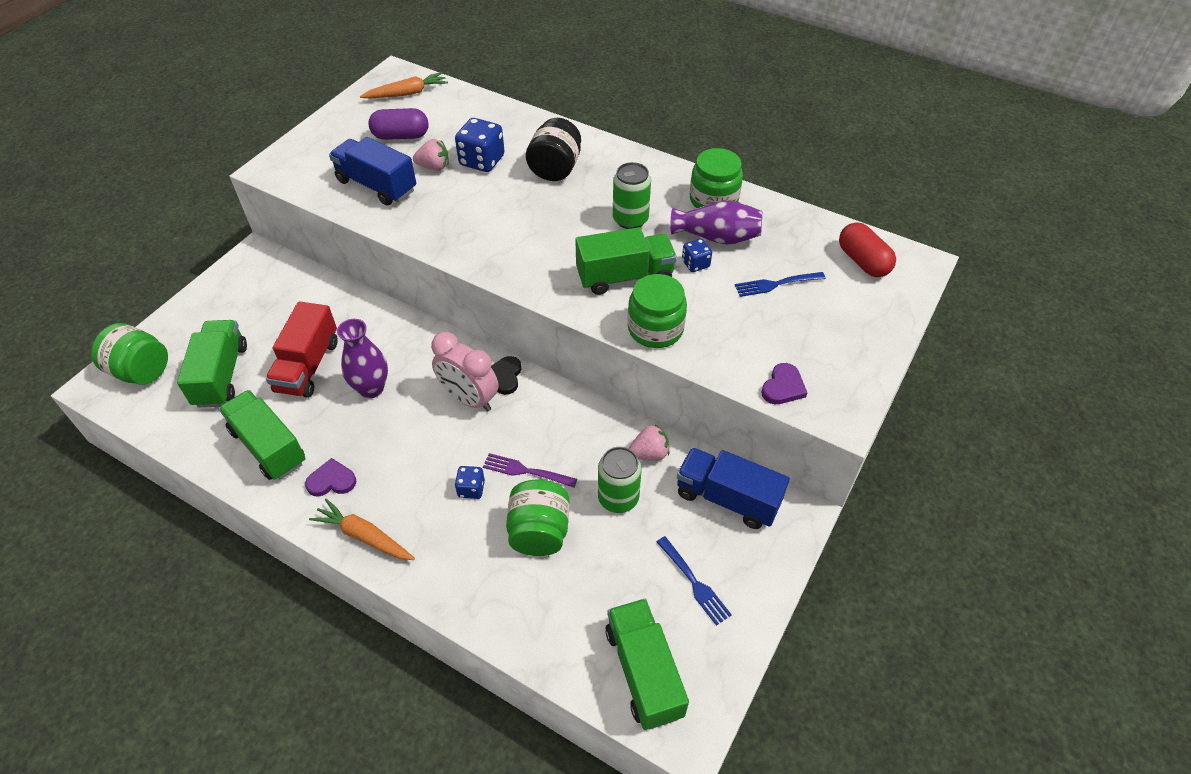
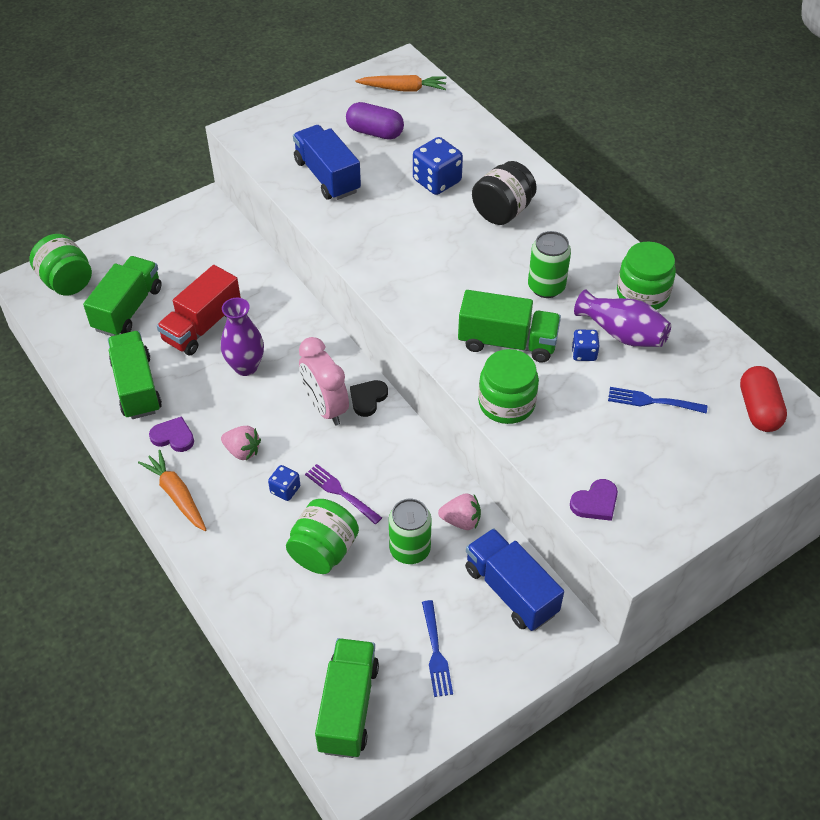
camera: 25 degrees right, 0 degrees up
(434, 167) = (389, 174): pink strawberry -> pink strawberry (242, 451)

